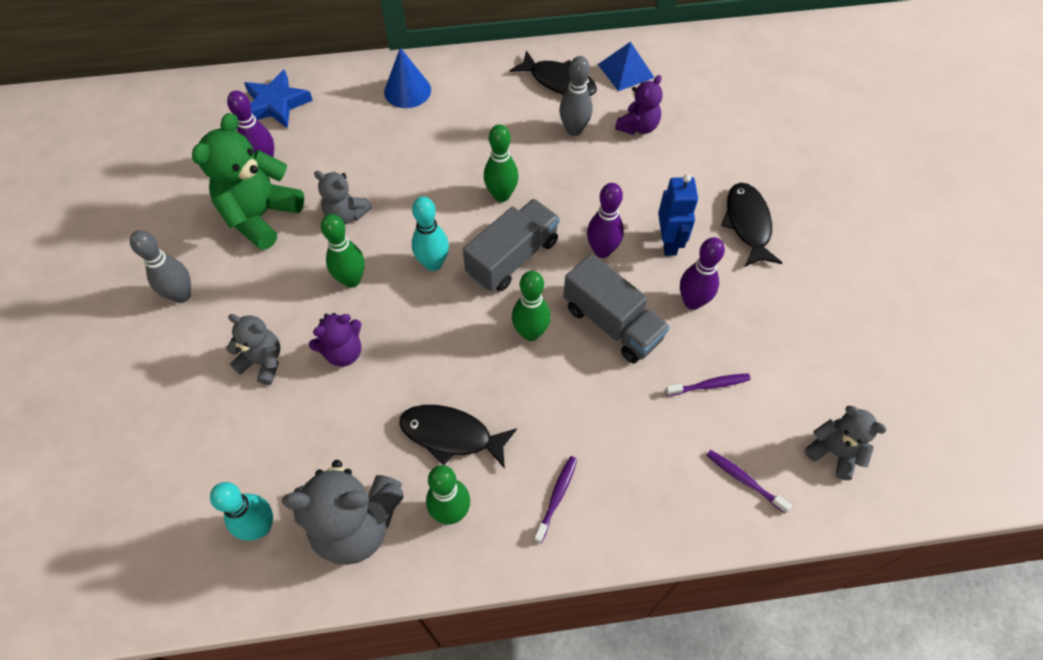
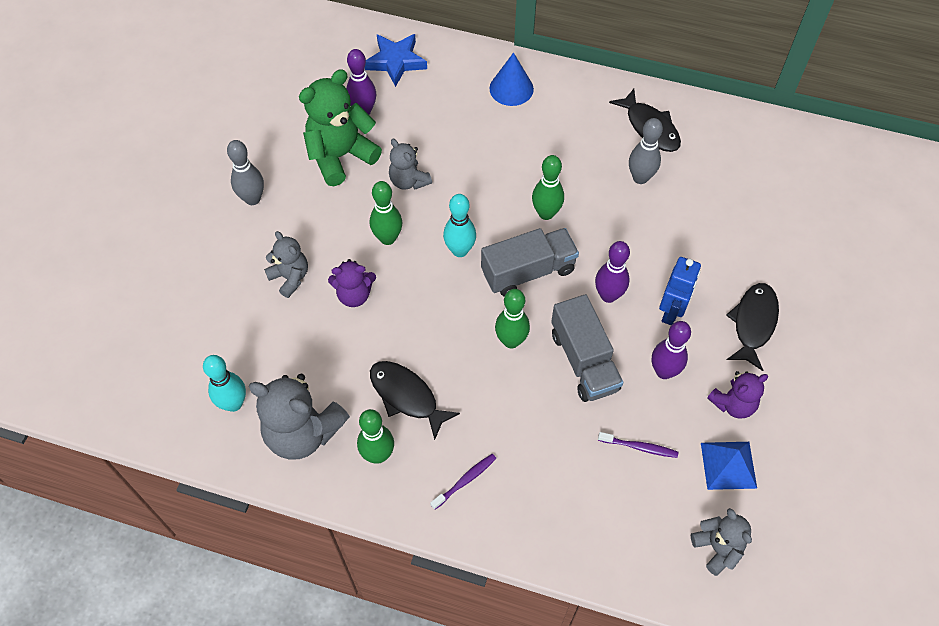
camera: 25 degrees right, 0 degrees up
(626, 70) = (718, 139): blue pyramid -> blue pyramid (728, 465)
(638, 127) = (700, 196): purple teddy bear -> purple teddy bear (733, 404)
(744, 480) = (626, 536): purple toothbrush -> none

